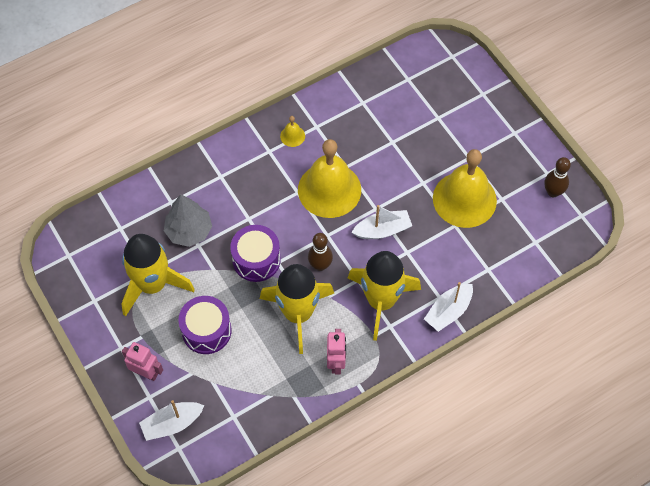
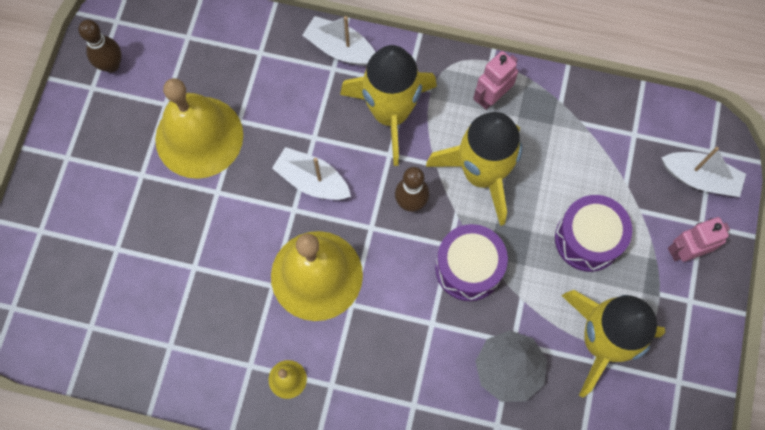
camera: 135 degrees left, 10 degrees up
(146, 373) = (685, 251): pink robot -> pink robot turned 90 degrees clockwise
(448, 311) = (340, 49): white boat -> white boat turned 150 degrees counterclockwise

